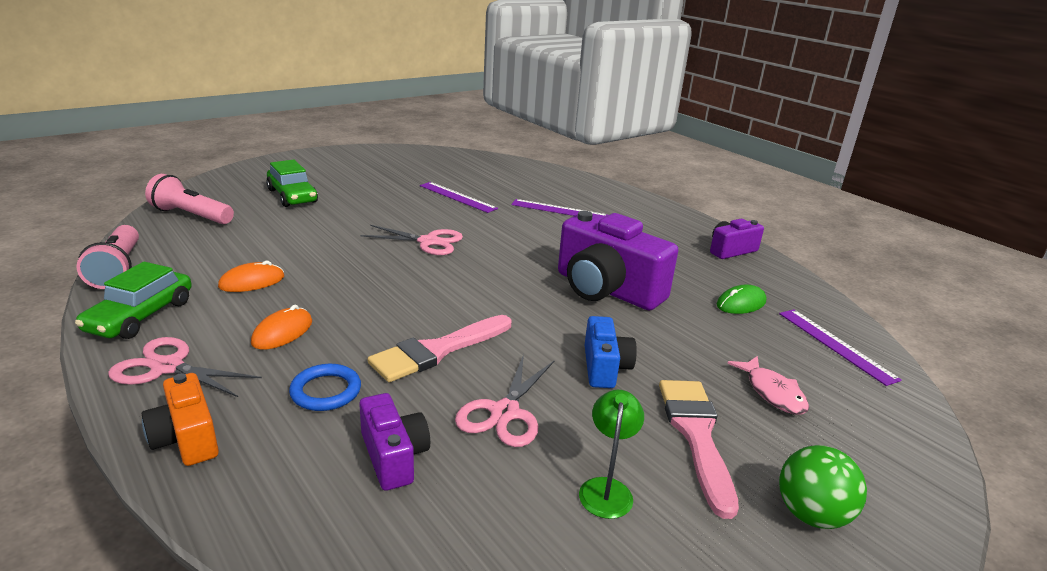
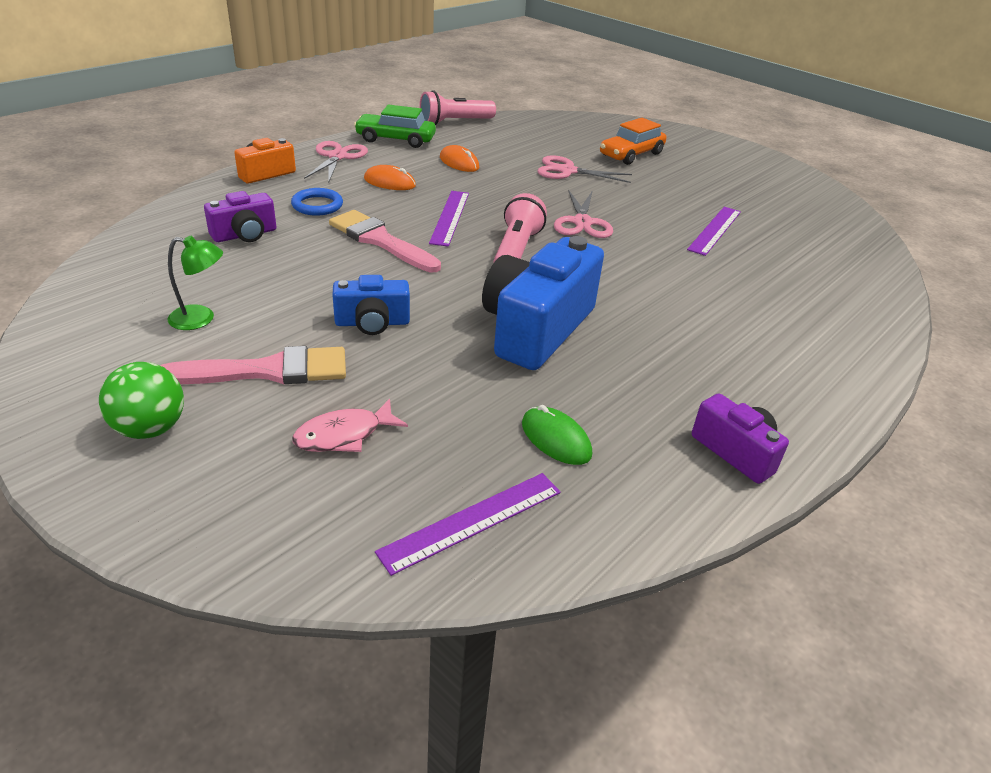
camera: 80 degrees right, 10 degrees up
(191, 215) = (556, 127): pink flashlight -> pink flashlight (516, 250)
(292, 196) = (631, 154): green car -> orange car
(504, 412) = (296, 273): pink scissors -> pink scissors (567, 171)
(559, 210) = (744, 298): purple ruler -> purple ruler (450, 217)
(606, 289) = (536, 329): purple camera -> blue camera

